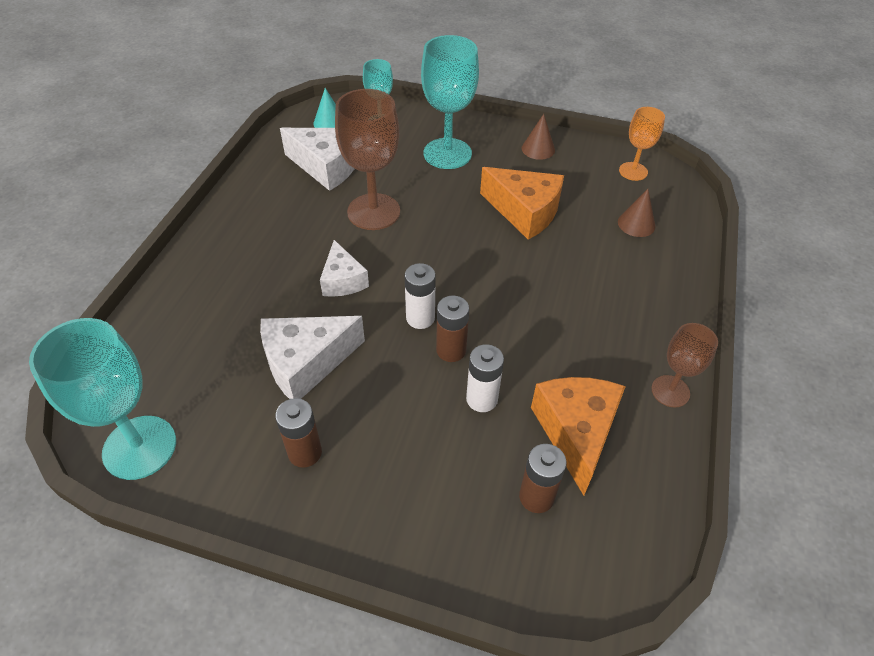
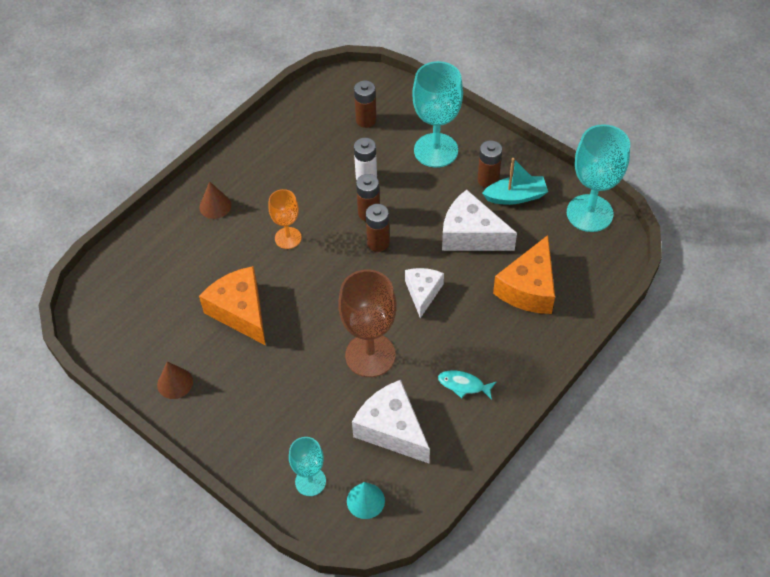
camera: 155 degrees left, 5 degrees up
(256, 438) = (515, 196): none -> turquoise boat
(270, 213) = (463, 385): none -> turquoise fish
(306, 363) = (471, 235): white cheese -> white cheese turned 150 degrees counterclockwise
(420, 318) = (378, 243): white battery -> brown battery
(447, 153) = (266, 407): turquoise goblet -> turquoise goblet (436, 150)
(576, 432) = (321, 142): orange cheese -> orange cheese (528, 288)
(633, 171) = (111, 324): orange goblet -> orange goblet (288, 238)
(636, 224) = (159, 269): brown cone -> brown cone (215, 206)
(670, 391) = (247, 146): brown goblet -> none

